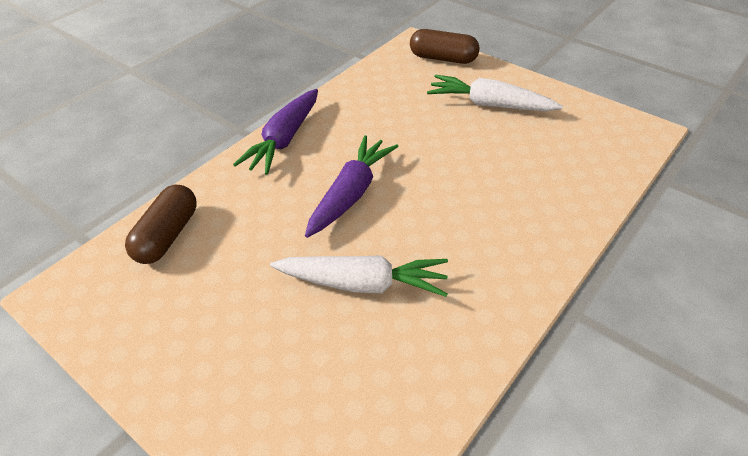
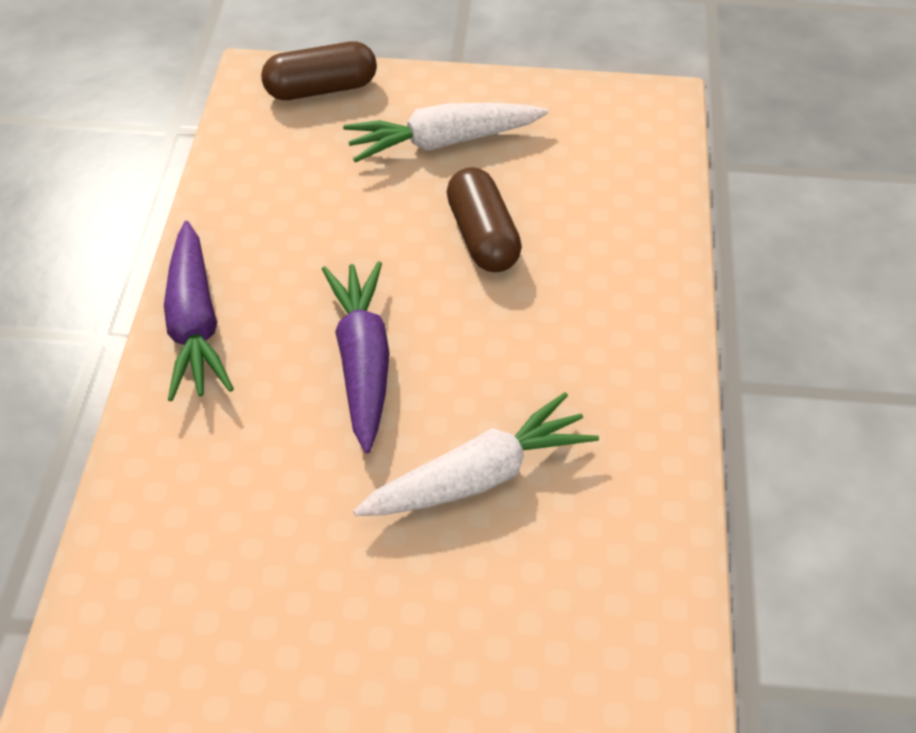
camera: 35 degrees left, 5 degrees up
(167, 235) = (153, 552): brown capsule -> brown capsule (482, 237)

